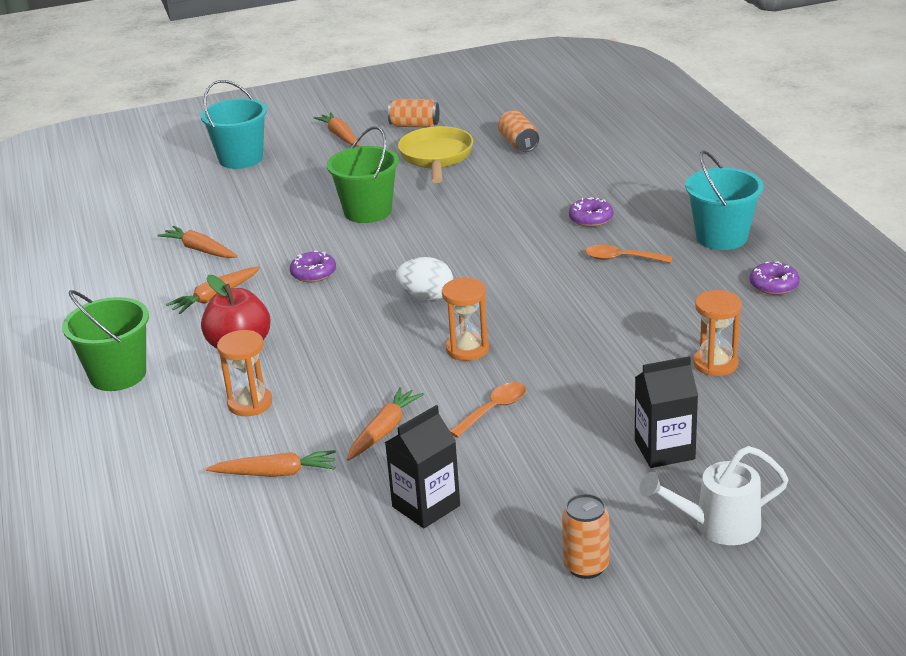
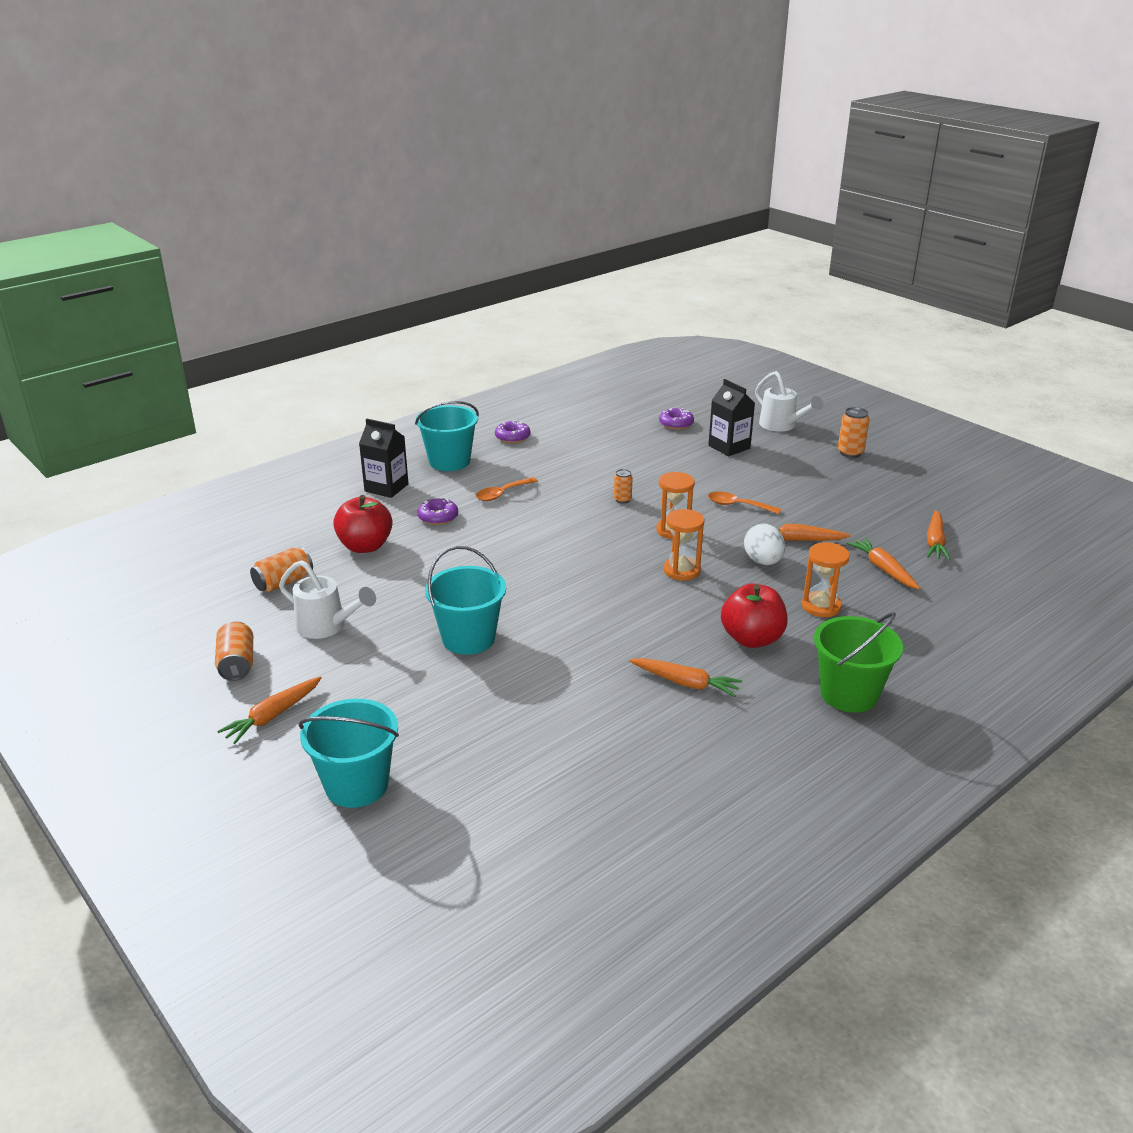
camera: 115 degrees left, 0 degrees up
(200, 250) = (603, 730): orange carrot -> orange carrot (935, 542)
(313, 273) = (607, 636): purple donut -> purple donut (676, 424)
(367, 211) = (468, 638): green bucket -> turquoise bucket
(426, 297) = (612, 565): white egg -> white egg (763, 561)
(426, 506) = (854, 507): black carton -> black carton (386, 488)
(436, 158) = (327, 626): yellow pan -> white watering can
(556, 180) = (365, 546): none -> red apple
(561, 331) = (622, 499): none -> orange can
(621, 258) = (502, 494): orange spoon -> orange spoon turned 60 degrees clockwise
(715, 364) = (625, 444): orange hourglass -> orange hourglass (681, 570)

